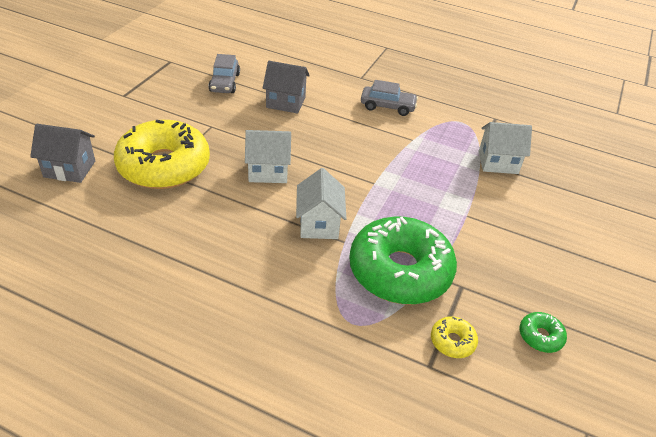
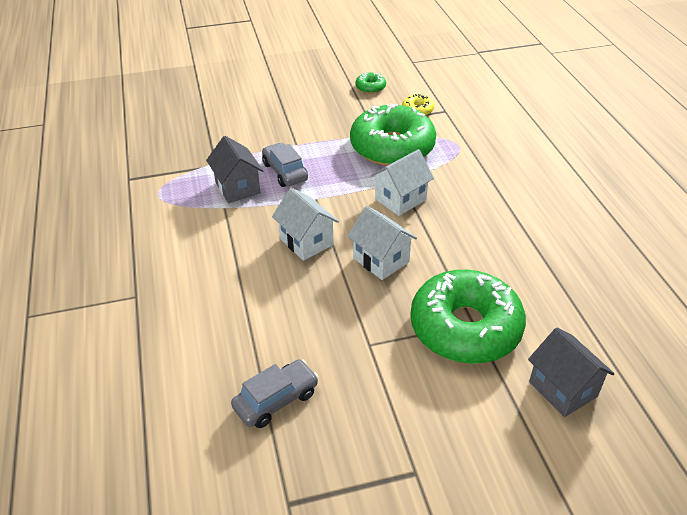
camera: 125 degrees left, 0 degrees up
(164, 166) = (465, 328): yellow donut -> green donut
(285, 102) = (258, 320): grey house -> grey house (237, 188)
(387, 106) = (181, 247): grey car -> grey car (285, 172)
(498, 162) = (206, 154): white house -> white house (306, 242)

